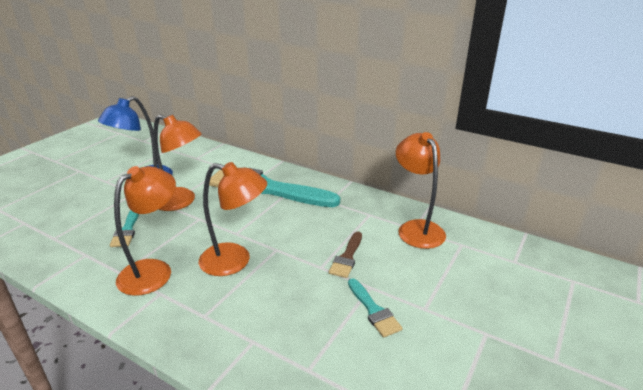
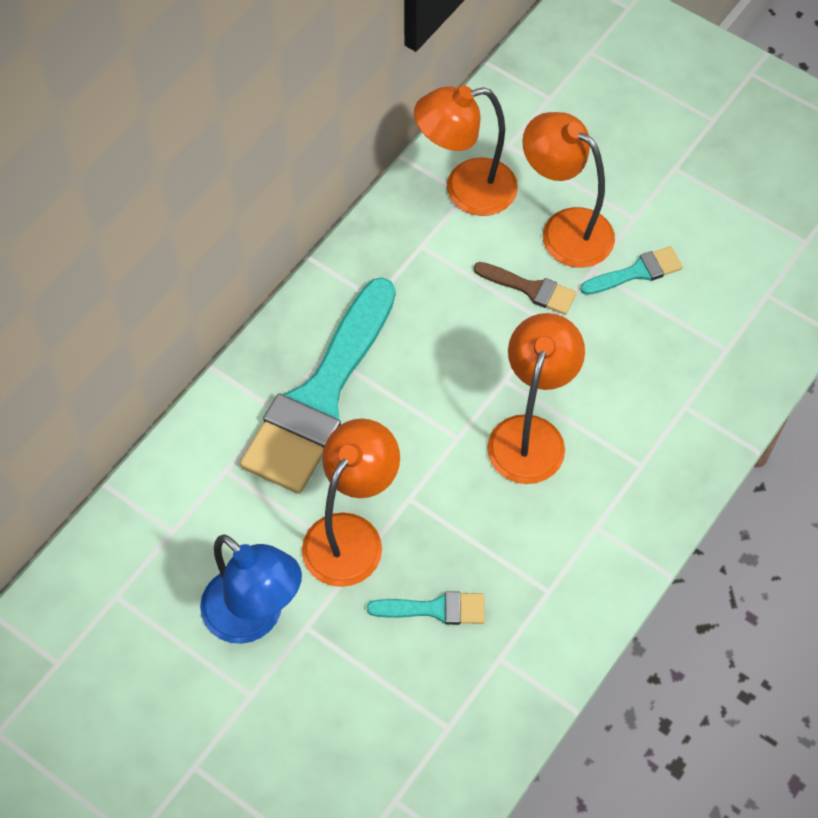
camera: 85 degrees left, 30 degrees up
(154, 270) = (546, 544): orange lamp -> orange lamp (564, 229)

